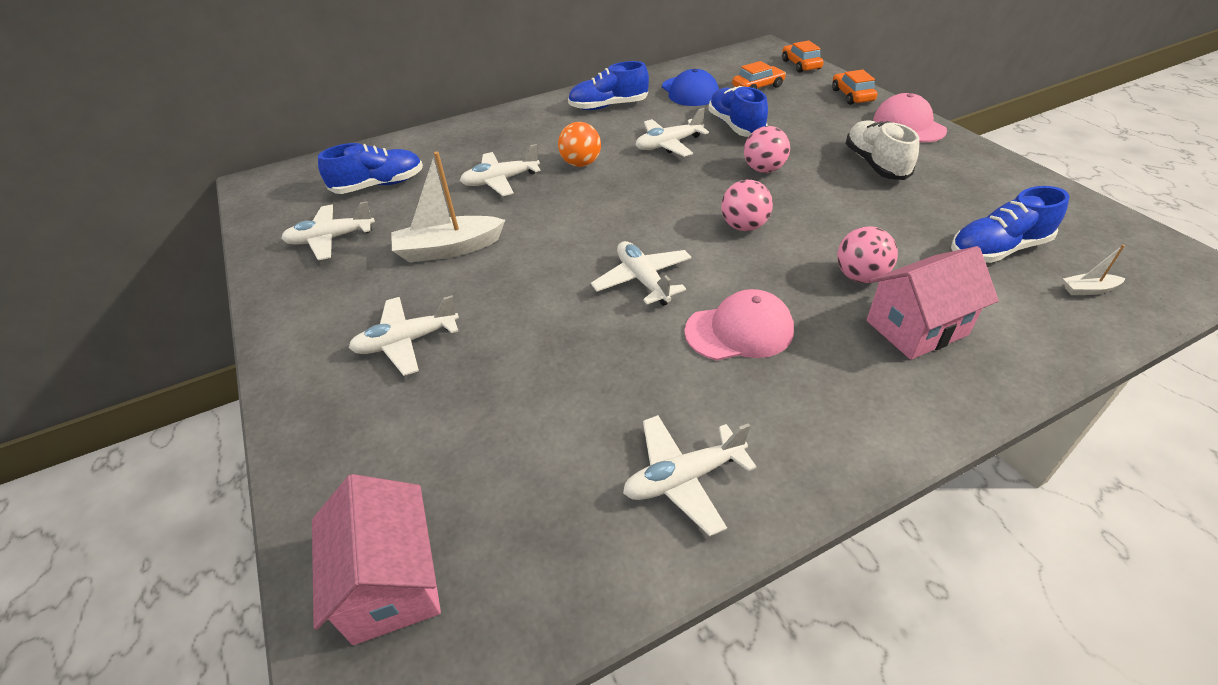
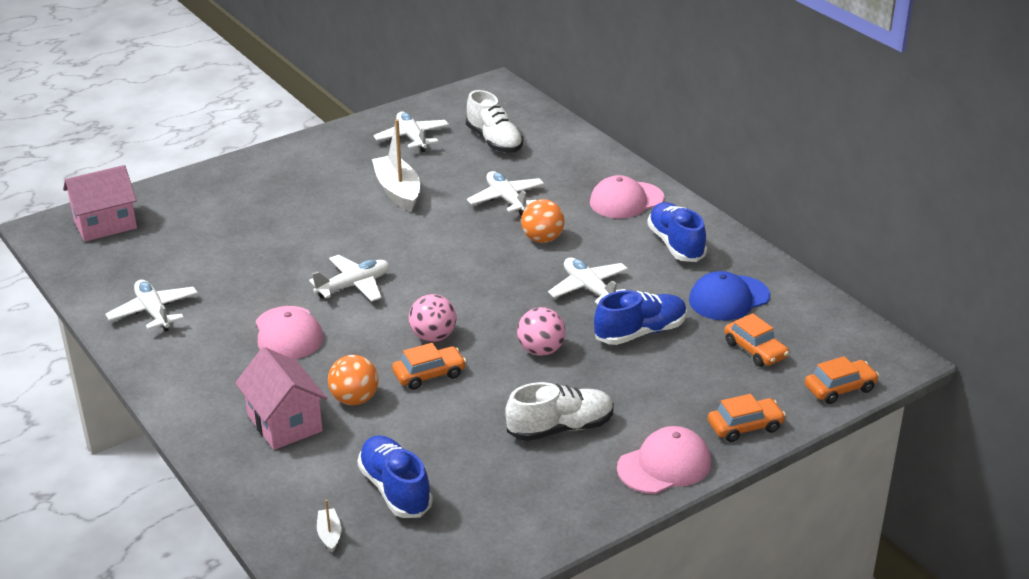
camera: 80 degrees right, 10 degrees down
(379, 185) = (494, 141): blue shoe -> white shoe
(406, 342) = (288, 194): white plane -> none
(531, 123) = (626, 200): none -> pink cap
(808, 229) = (429, 374): none -> orange car
(860, 276) = (354, 399): pink ball -> orange ball

